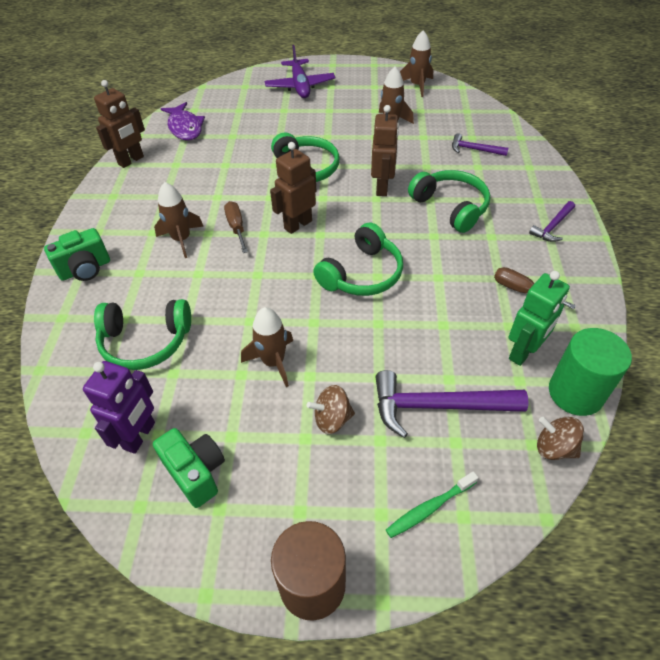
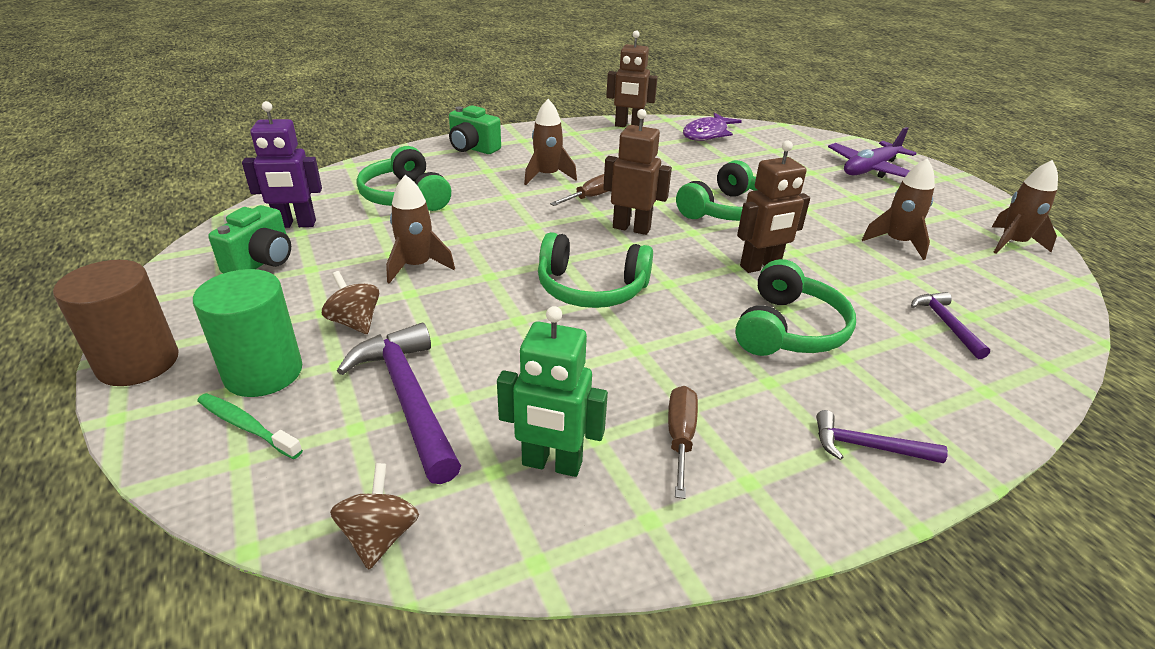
camera: 60 degrees right, 15 degrees down
(575, 393) = (502, 545): green cylinder -> green cylinder (263, 372)

